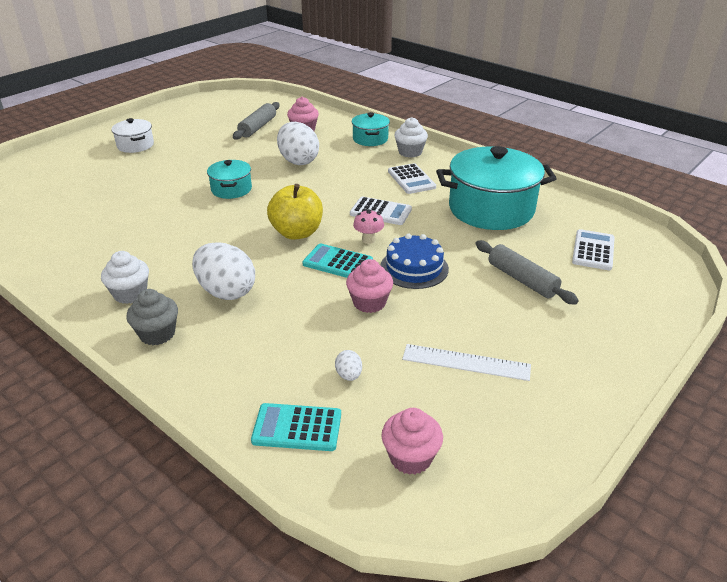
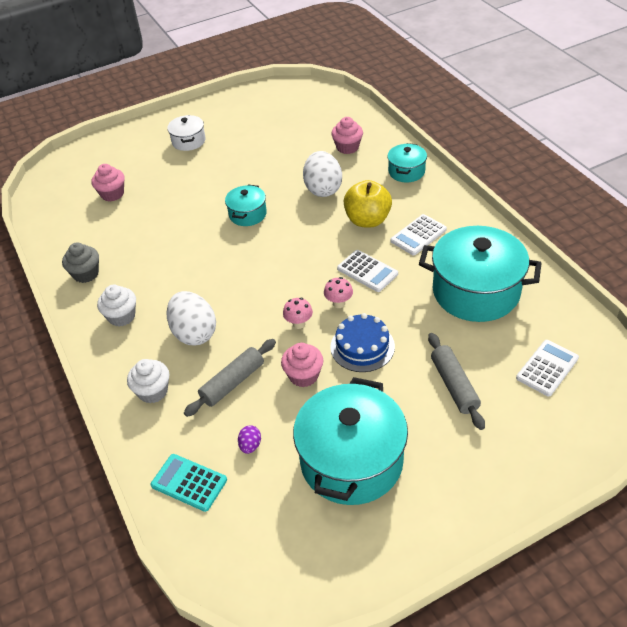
camera: 25 degrees right, 10 degrees up
(157, 334) = (126, 363): grey cupcake -> grey cupcake (86, 274)
(257, 127) = (306, 136): grey rolling pin -> grey rolling pin (232, 383)
(297, 233) = (280, 280): yellow apple -> yellow apple (367, 220)
(337, 263) = (299, 324): turquoise calculator -> pink mushroom
(349, 375) = (250, 445): white egg -> purple egg
(410, 152) = (437, 197): white cupcake -> white cupcake (153, 391)
(410, 457) = (258, 536): pink cupcake -> pink cupcake (112, 194)
(411, 179) = (418, 235): white calculator -> white calculator turned 45 degrees clockwise
(466, 362) = (351, 461): white ruler -> turquoise pot

